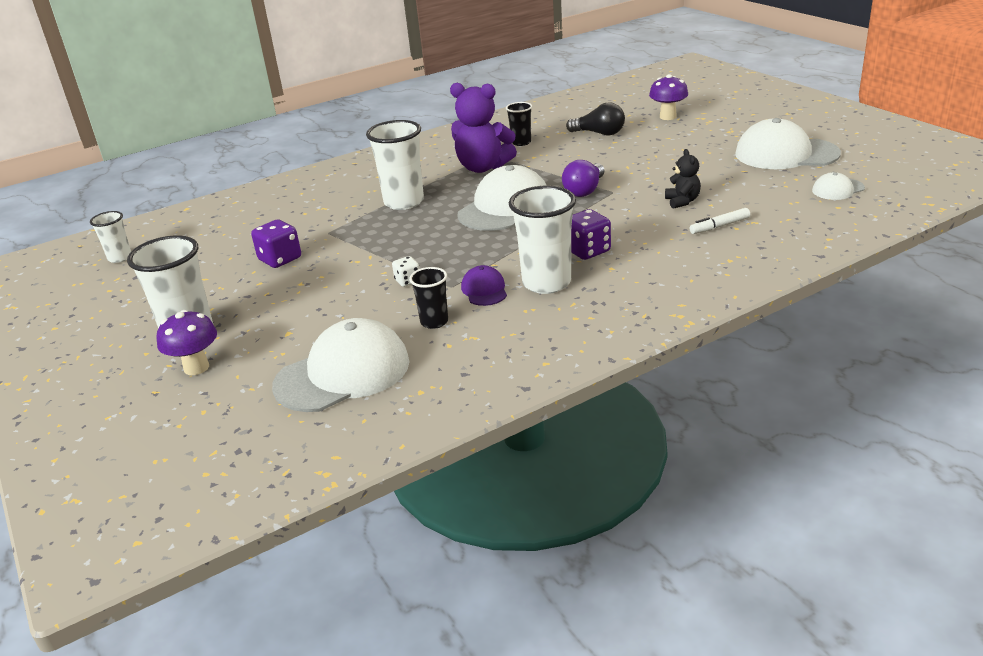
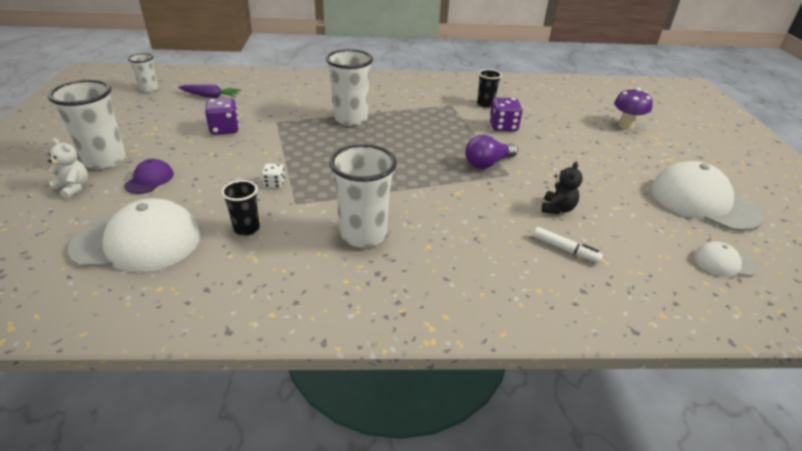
camera: 25 degrees right, 5 degrees up
(196, 367) = (73, 188): purple mushroom -> white teddy bear
(211, 238) = (211, 96): none -> purple carrot
(483, 167) = (435, 113): purple teddy bear -> none
(484, 290) = (313, 218): purple cap -> purple cap (149, 179)
(505, 207) = (412, 152): white cap -> none
(587, 251) = (428, 220): purple dice -> purple dice (503, 127)
(599, 133) = (553, 119): black light bulb -> none
(719, 226) = (565, 249): white marker -> white marker turned 150 degrees counterclockwise

